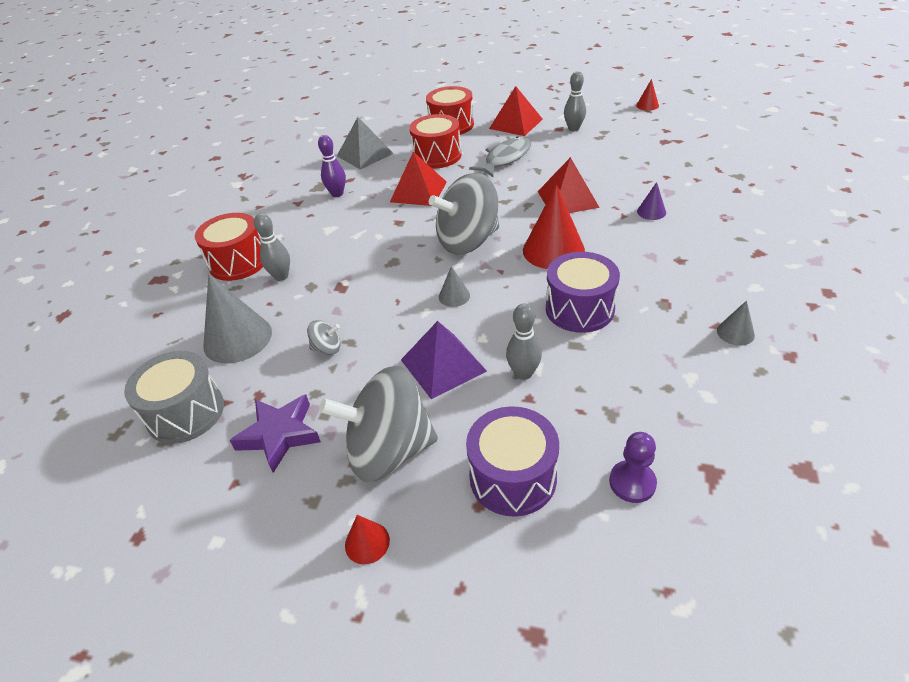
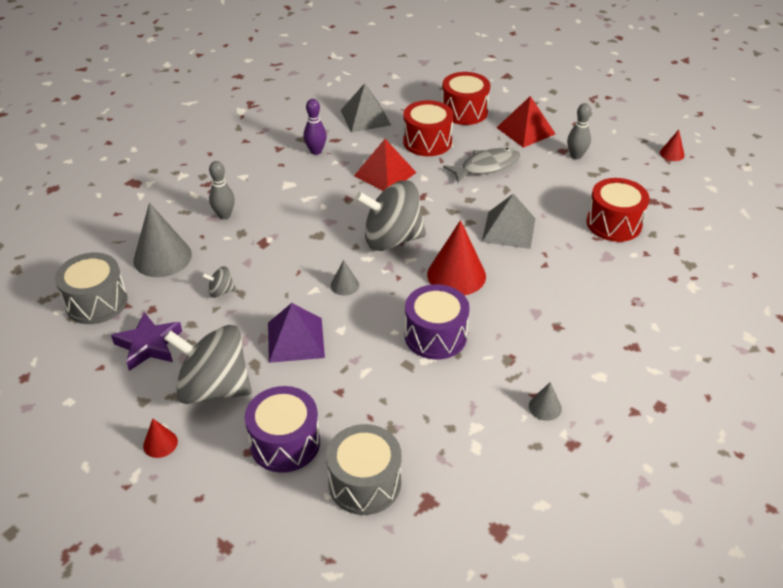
camera: 20 degrees right, 0 degrees up
(238, 262) = (200, 189): red drum -> red drum (614, 223)
(327, 348) = (221, 291): grey spinning top -> grey spinning top turned 150 degrees clockwise
(523, 373) = (350, 371): grey bowling pin -> none
(568, 199) = (509, 230): red pyramid -> grey pyramid
(632, 482) = (364, 483): purple pawn -> grey drum
(651, 212) = (573, 270): purple cone -> none

